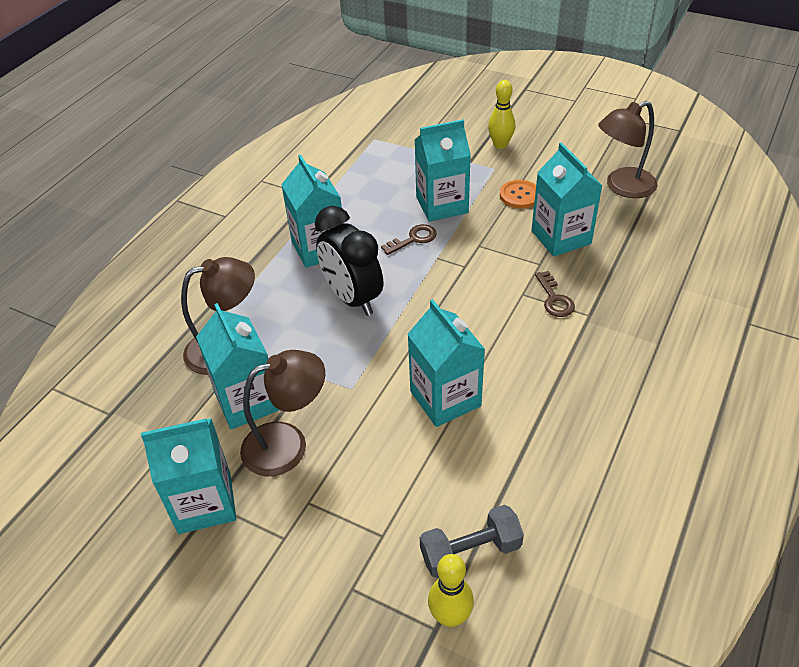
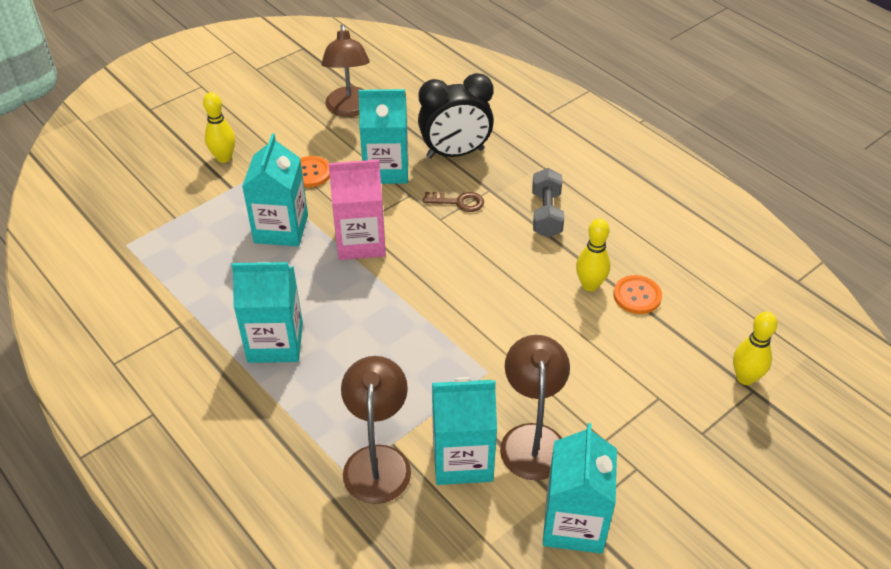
camera: 70 degrees left, 0 degrees up
(352, 298) = (369, 336): black clock -> black clock (455, 153)
(413, 239) = (316, 265): brown key -> none
(445, 398) = (534, 310): turquoise carton -> none
(458, 254) = (361, 242): none -> pink carton
(470, 551) = (693, 346): grey dumbbell -> grey dumbbell (546, 214)
(507, 434) = (590, 285): none -> yellow bowling pin
(516, 479) = (637, 296): none -> orange button

